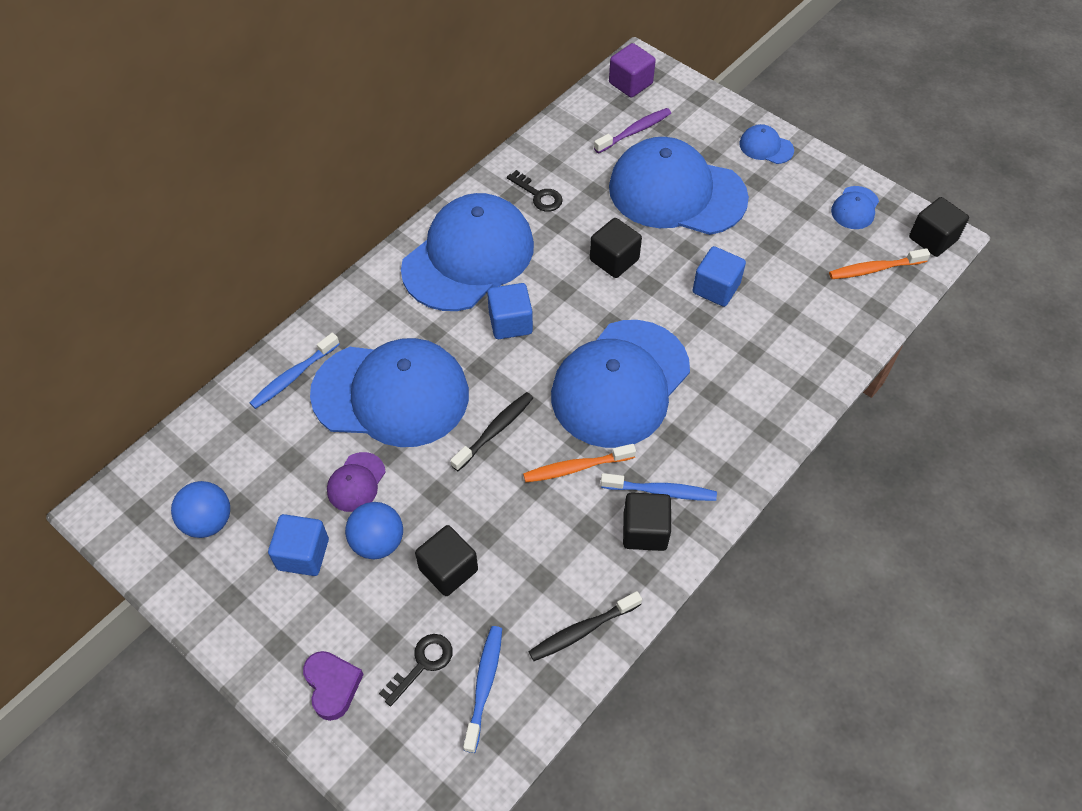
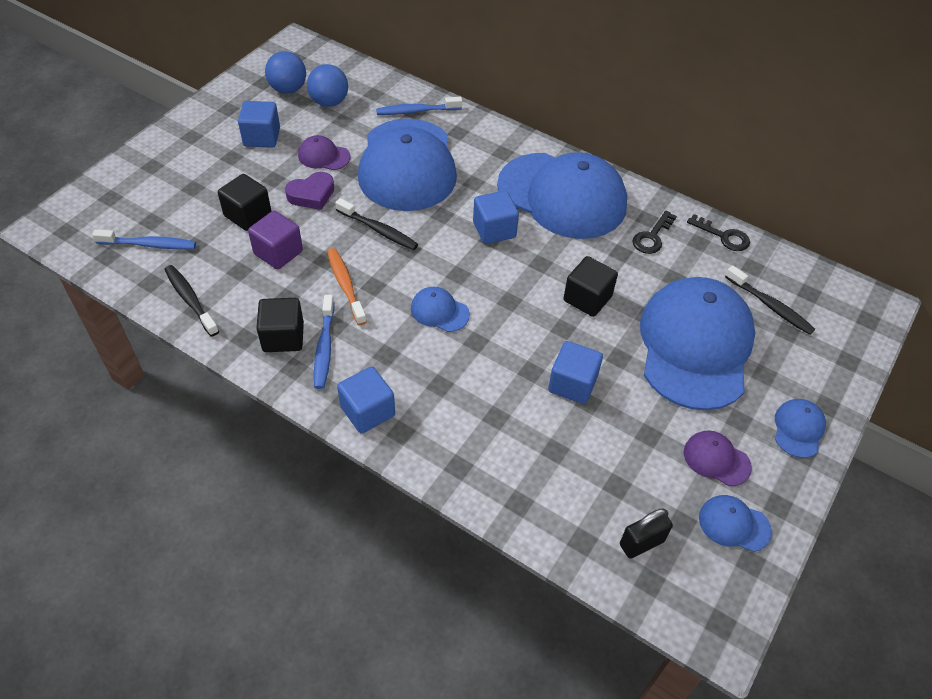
camera: 80 degrees right, 5 degrees down
(293, 376) = (416, 111): blue toothbrush -> blue toothbrush turned 45 degrees counterclockwise
(332, 686) = (158, 165): purple heart -> purple heart (311, 194)
(378, 542) = (272, 174): blue ball -> blue ball (329, 102)
(422, 664) = (170, 209): black key -> black key (723, 236)
(620, 383) = (439, 311): blue cap -> blue cap, size x0.41
(630, 83) = (841, 299): purple cube -> purple cube (278, 252)
(634, 131) = (770, 306): purple toothbrush -> black toothbrush
(743, 456) = (367, 411): none -> blue cube
(795, 205) = (716, 459): none -> purple cap
(874, 269) = (641, 543): orange toothbrush -> black padlock
(932, 239) = (711, 616): black cube -> none

